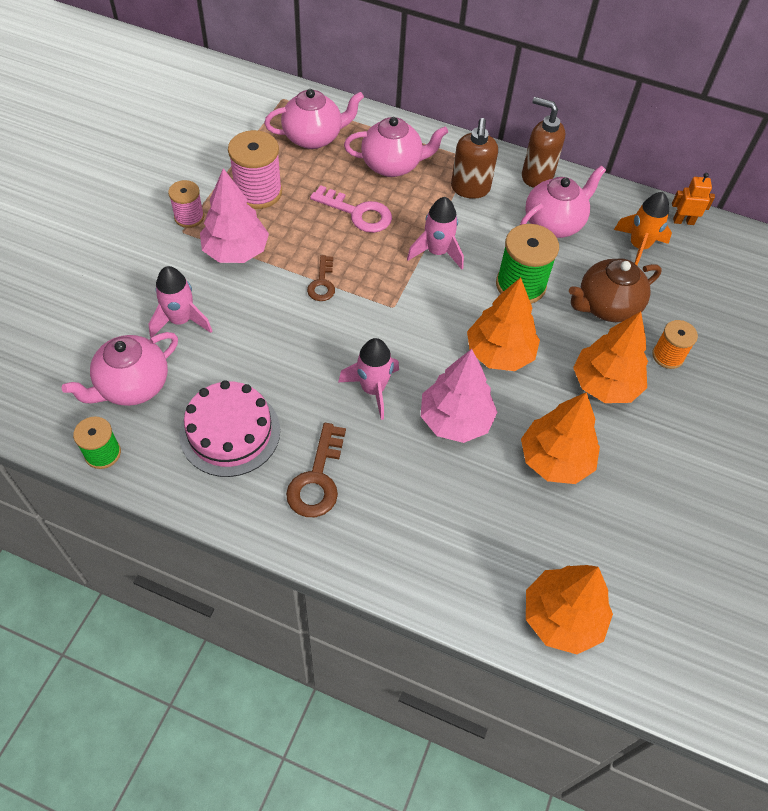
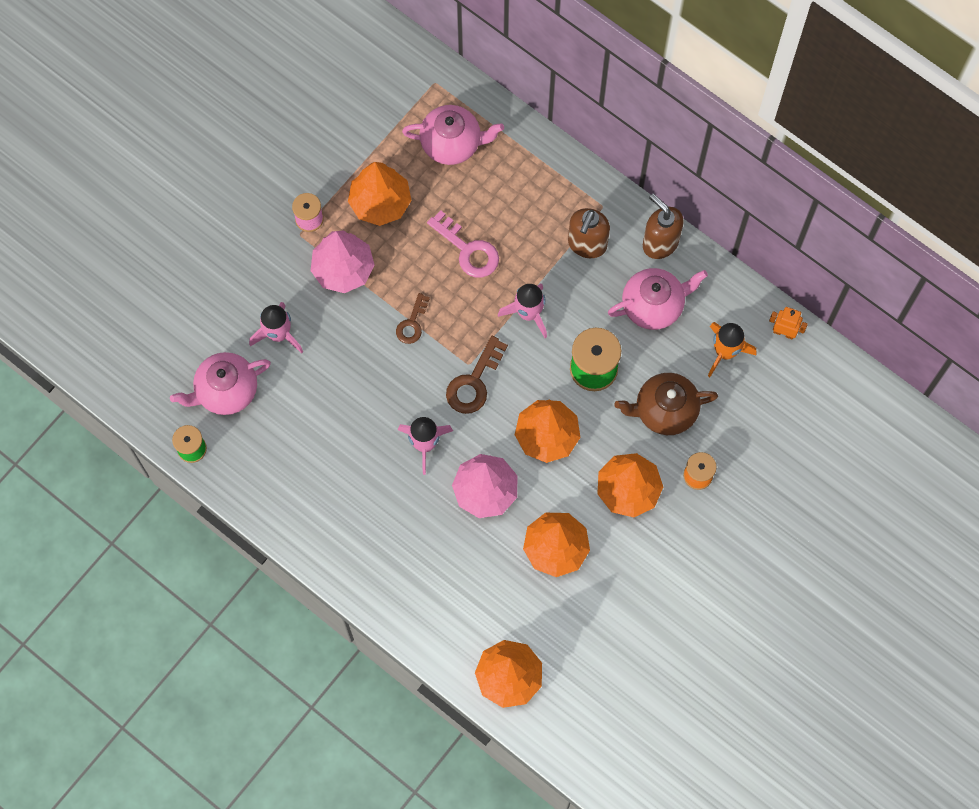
camera: 20 degrees right, 15 degrees up
(230, 432) = (296, 455): pink cake -> none
(258, 192) = (380, 203): pink spool -> orange tree
(317, 479) = (355, 515): brown key -> brown key (474, 382)
(392, 165) = (520, 197): pink teapot -> none

